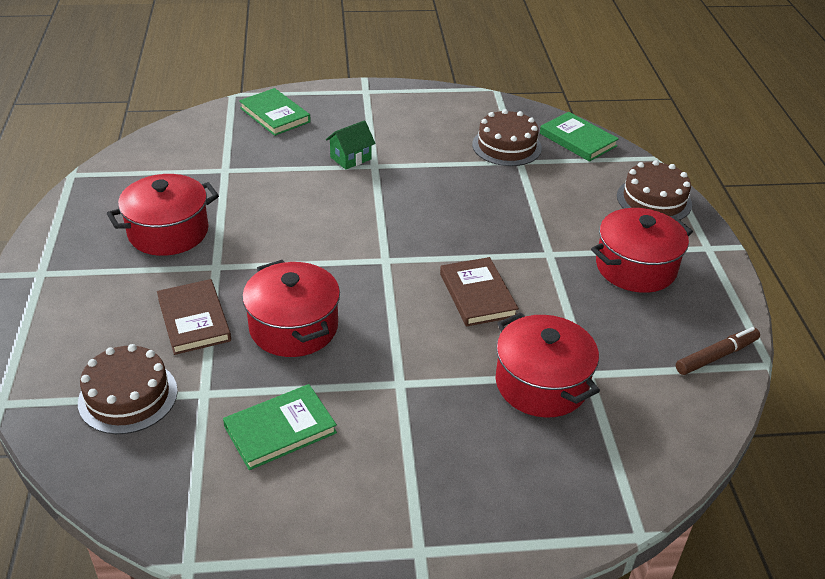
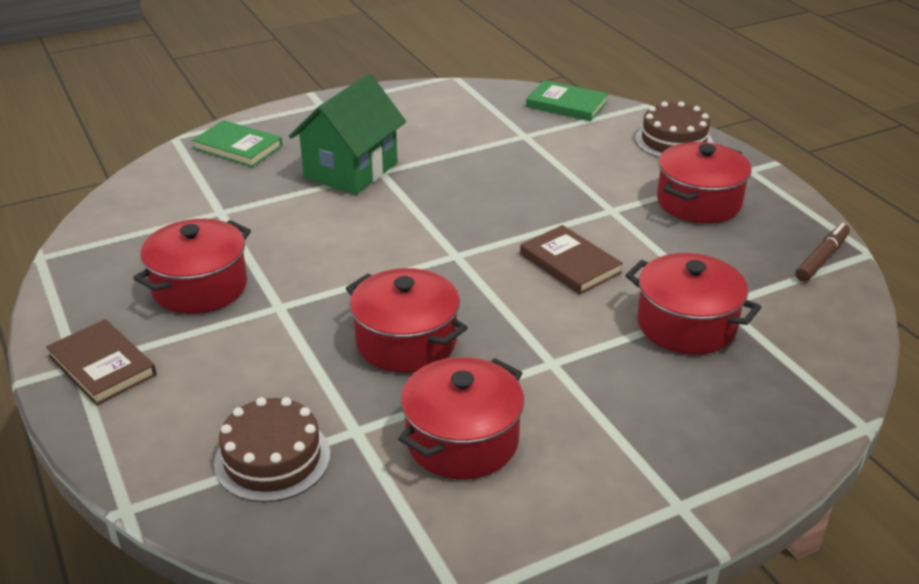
camera: 20 degrees left, 5 degrees down
(194, 320) = (292, 364): brown book -> brown book (102, 365)
(280, 429) = (462, 440): green book -> red pot
(350, 158) = (351, 170): green house -> green house, size x2.07
(506, 146) = (502, 125): brown cake -> none

